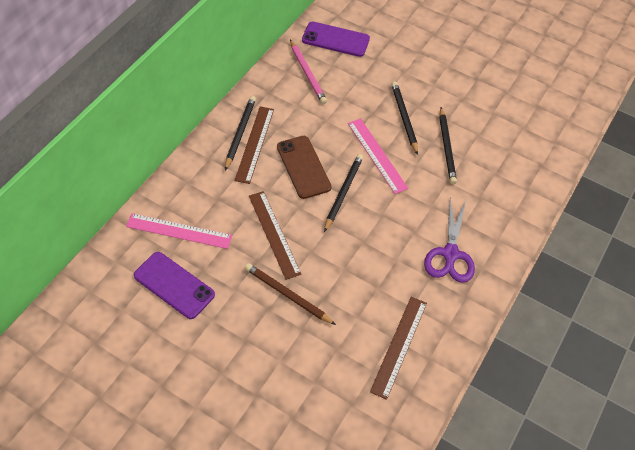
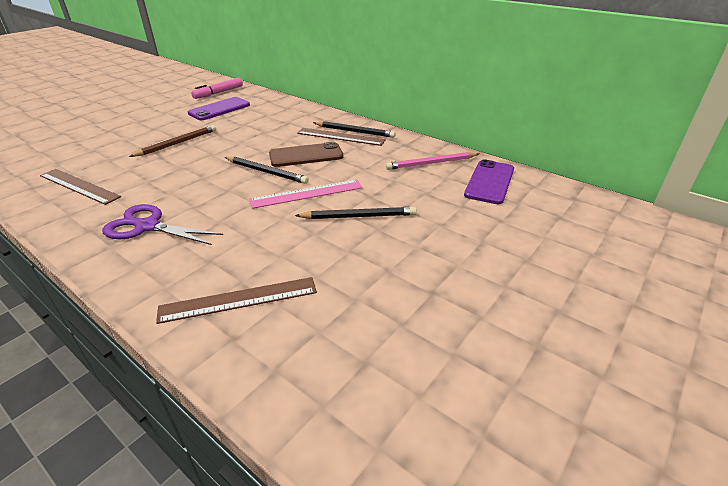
camera: 100 degrees right, 20 degrees down
(104, 308) = (218, 93): none -> pink marker
(179, 231) = (264, 111): pink ruler -> none
(274, 234) = (239, 140): brown ruler -> brown ruler (239, 299)
(447, 147) = (302, 244): black pencil -> none

